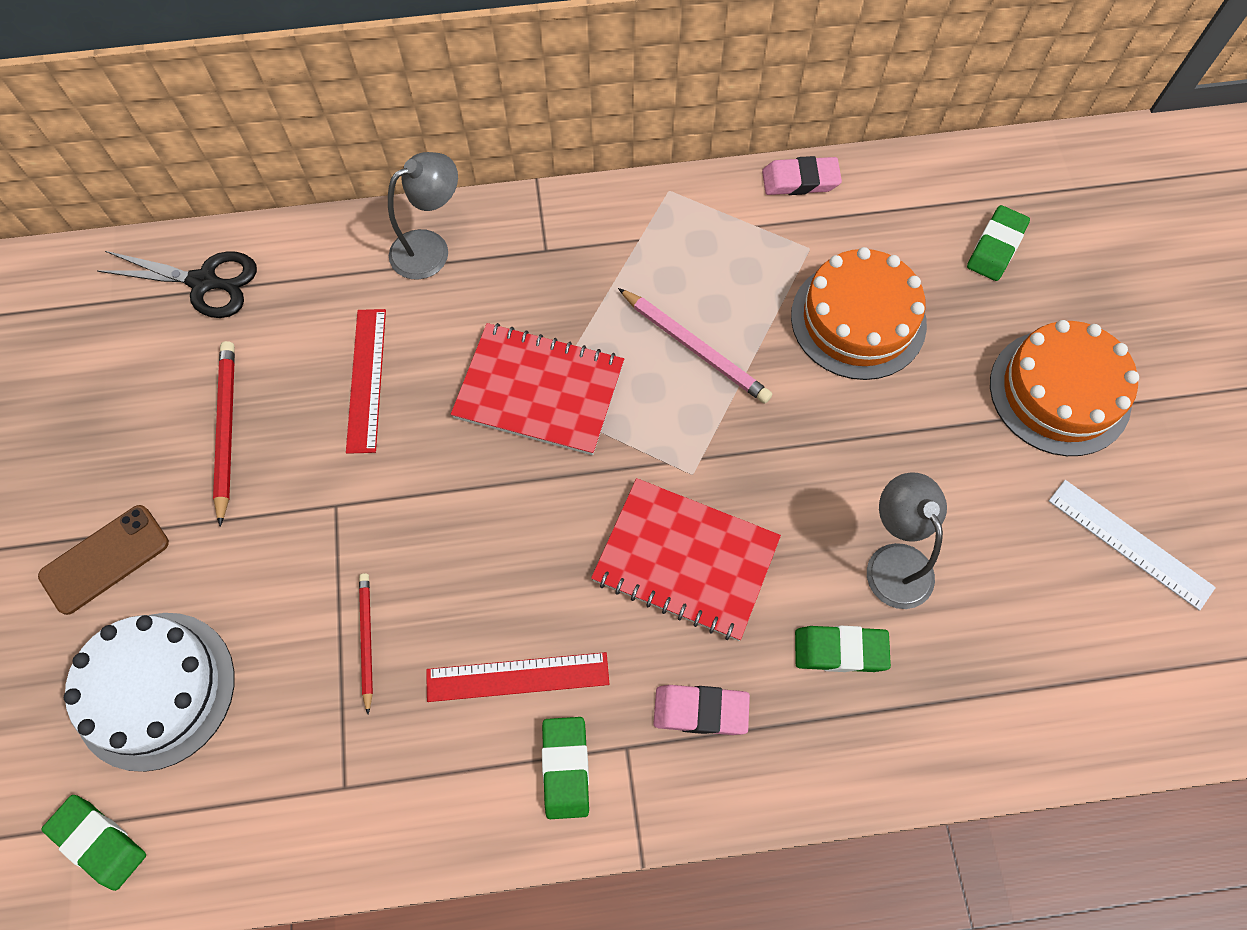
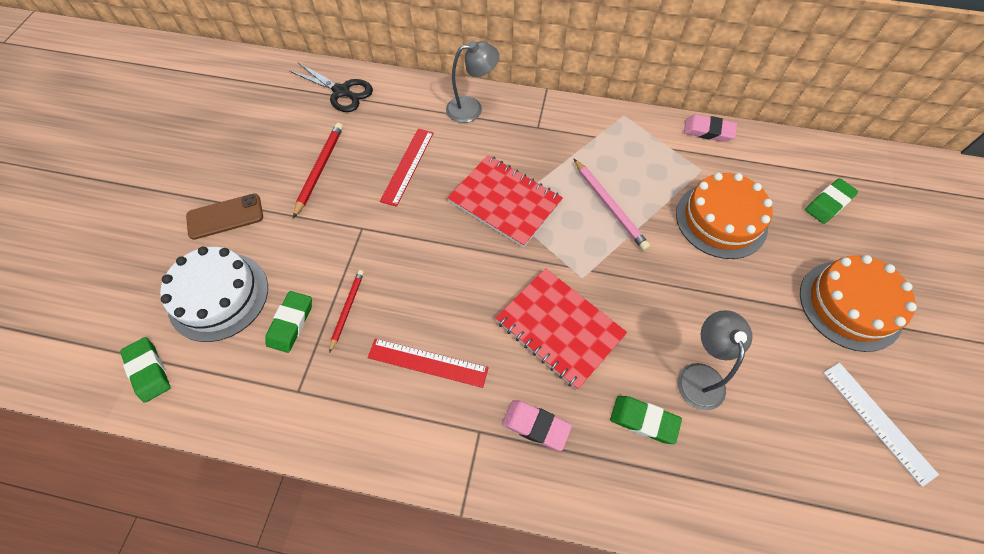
camera: 20 degrees right, 5 degrees down
(566, 768) = (436, 430): green eraser -> green eraser (291, 323)

